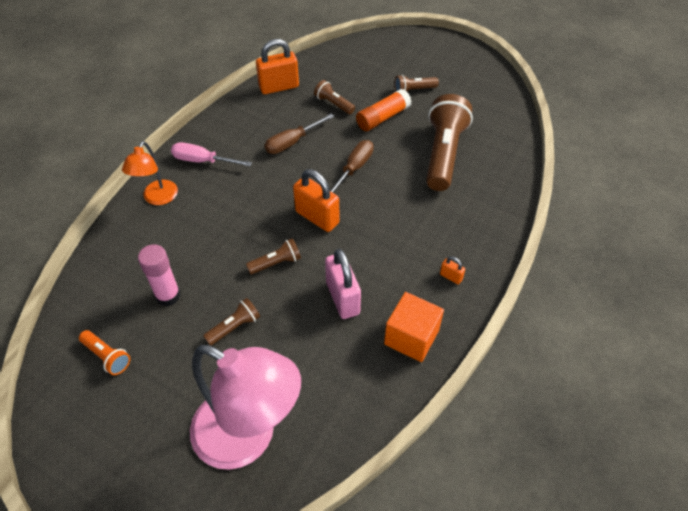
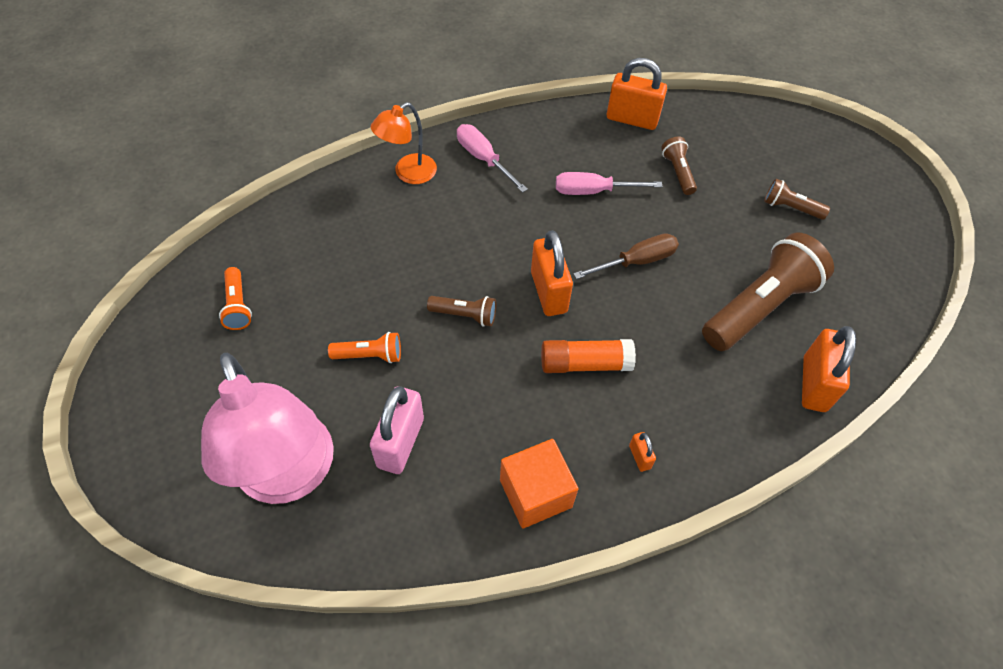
camera: 35 degrees right, 5 degrees up
(168, 295) = (336, 281): pink glue stick -> none
(234, 327) = (370, 355): brown flashlight -> orange flashlight
(292, 142) = (593, 191): brown screwdriver -> pink screwdriver
(342, 298) = (500, 399): pink padlock -> pink padlock (400, 442)
(382, 117) = (722, 220): orange glue stick -> orange glue stick (585, 363)
(506, 178) = (814, 384): none -> orange padlock

